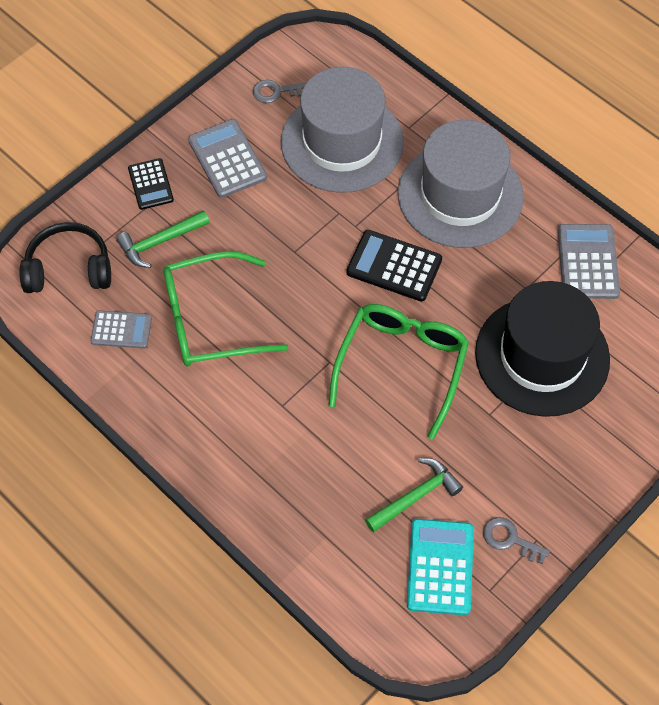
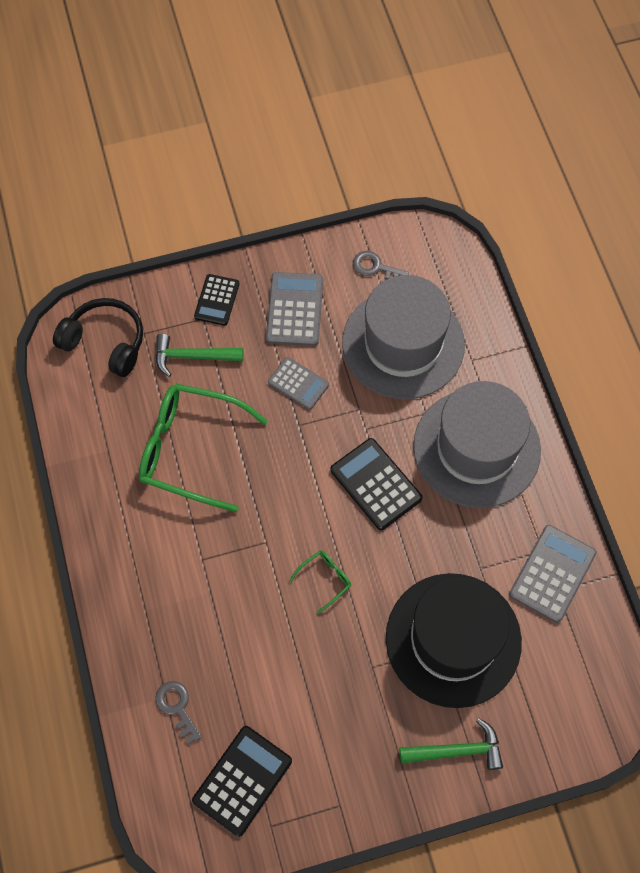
camera: 30 degrees right, 5 degrees up
(121, 330) = (114, 419): grey calculator -> grey calculator (298, 383)
(402, 365) = (325, 579): green glasses -> green glasses, size x0.42
(416, 496) = (262, 705): green hammer -> green hammer (457, 750)
(440, 567) = (242, 780): turquoise calculator -> black calculator
(510, 539) = (317, 791): grey key -> grey key (177, 707)

